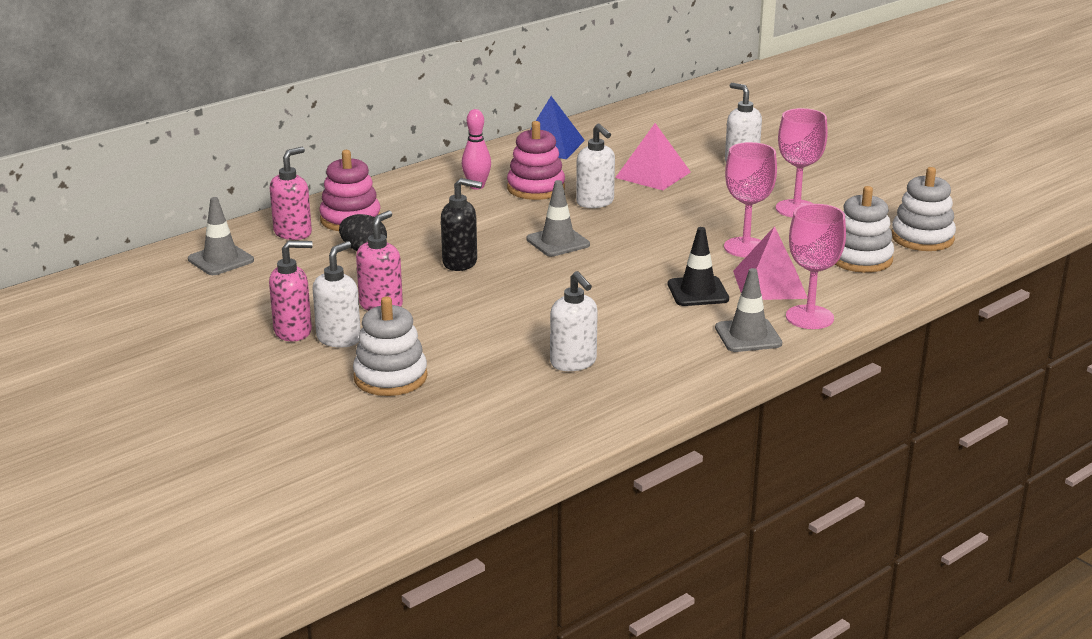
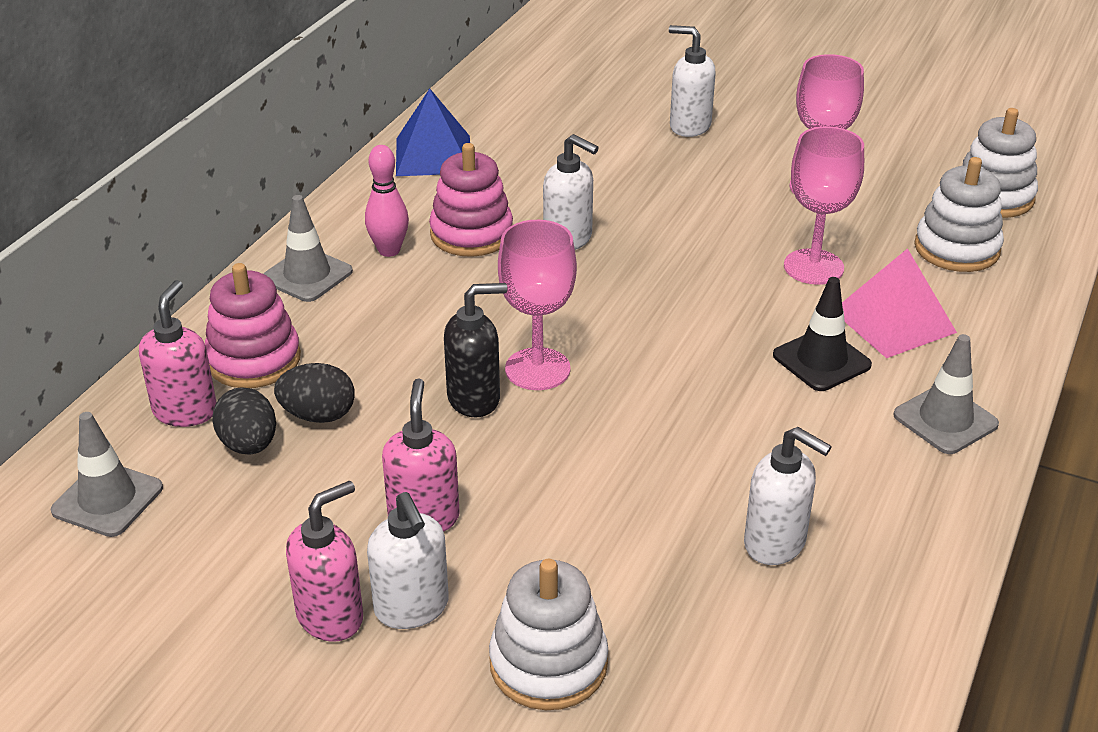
camera: 25 degrees left, 10 degrees up
(314, 254) = (249, 445): none -> black egg
(339, 339) = (412, 608): white soap dispenser -> white soap dispenser turned 150 degrees clockwise
(558, 242) = (576, 322): grey traffic cone -> grey traffic cone (307, 275)
(653, 174) = (602, 173): pink pyramid -> none
(809, 317) = (986, 364): pink goblet -> pink goblet (537, 369)

